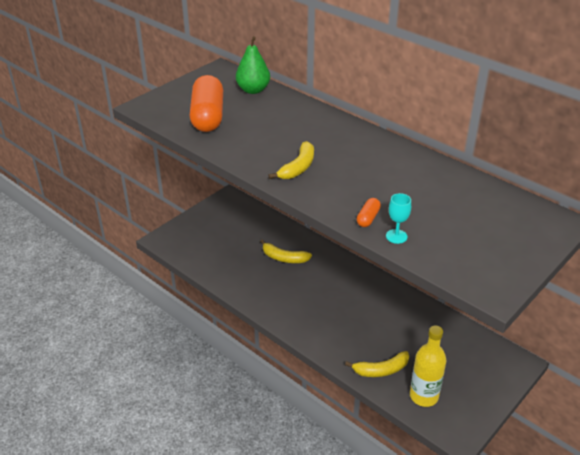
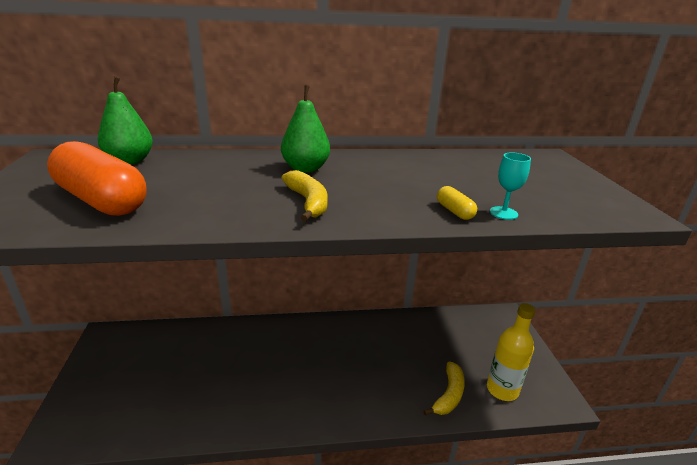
camera: 50 degrees left, 10 degrees down
(284, 258) = (239, 357): yellow banana -> none
(339, 142) = (305, 169): none -> green pear
(368, 218) = (454, 211): orange capsule -> yellow capsule

